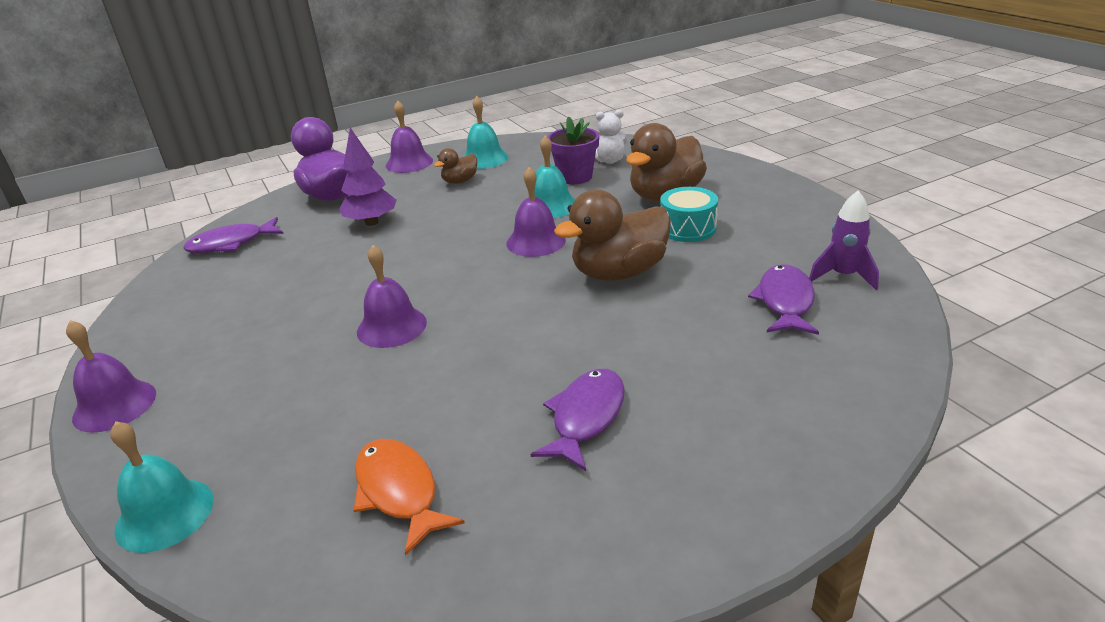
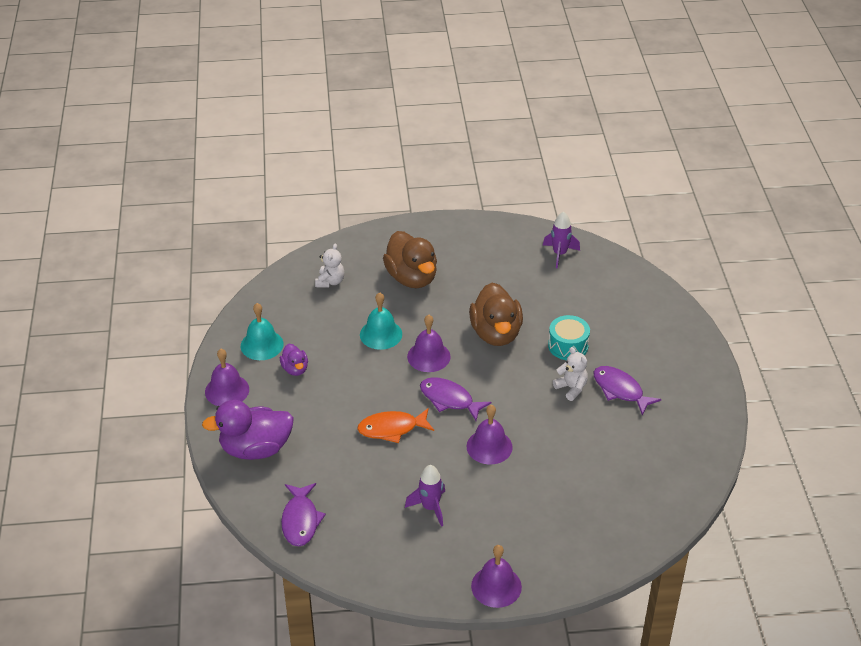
camera: 70 degrees left, 10 degrees up
(165, 514) = (610, 559): turquoise bell -> none
(263, 314) = (430, 508): none -> purple rocket
(372, 222) = (329, 432): purple tree -> none
(399, 492) = (638, 468): orange fish -> orange fish (391, 429)
(460, 181) = (295, 369): brown duck -> purple duck
(555, 365) = (571, 388): none -> white teddy bear
(575, 177) = (343, 308): purple flower pot -> none
(688, 228) = (464, 286): turquoise drum -> turquoise drum (568, 346)
(785, 301) = (569, 285): purple fish -> purple fish (449, 399)

